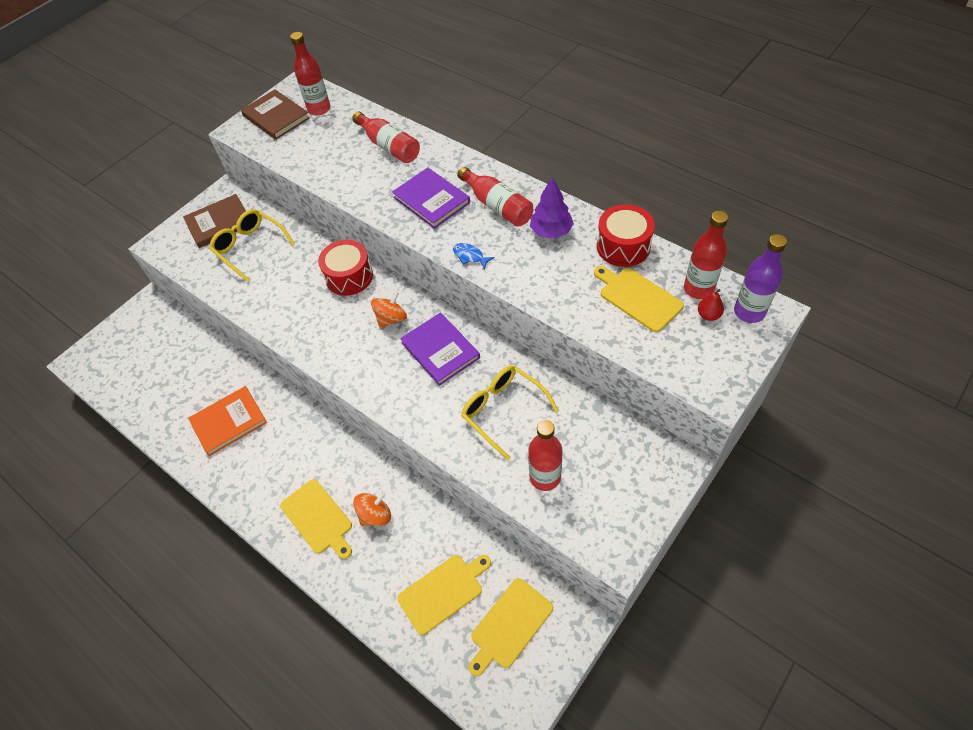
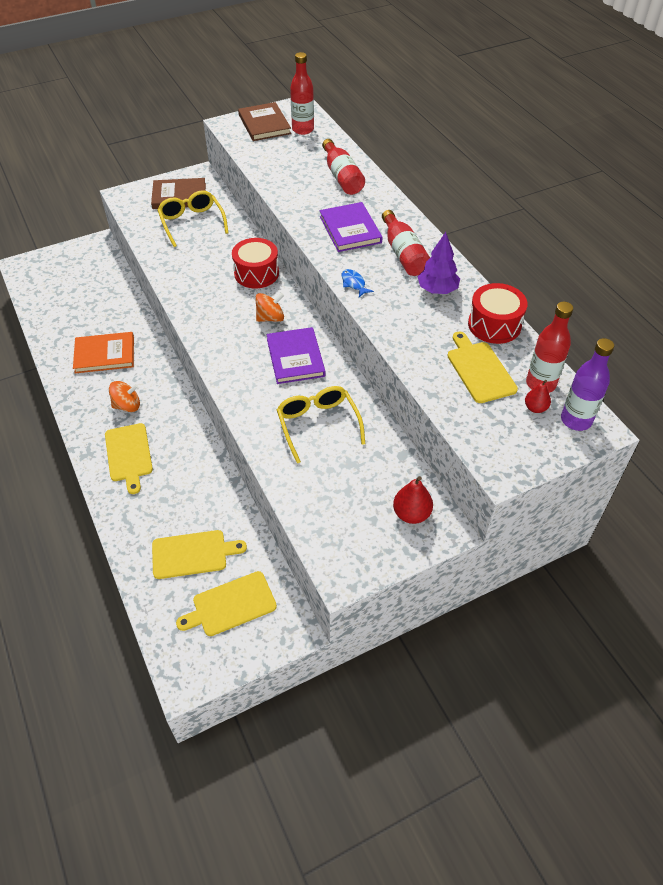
camera: 20 degrees right, 5 degrees down
(375, 515) = (174, 472): orange spinning top -> orange spinning top (127, 406)
(545, 477) = (320, 490): red bottle -> none
(640, 462) = (411, 514): none -> red pear

